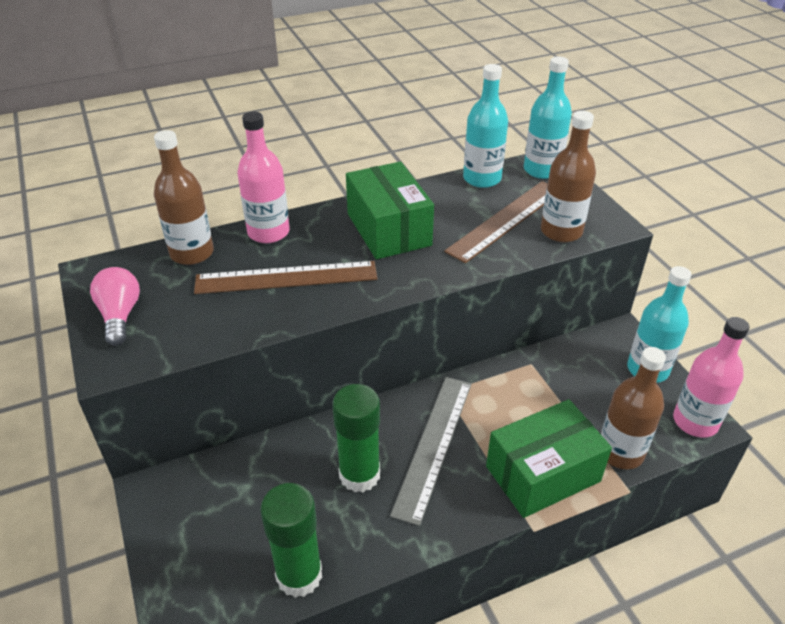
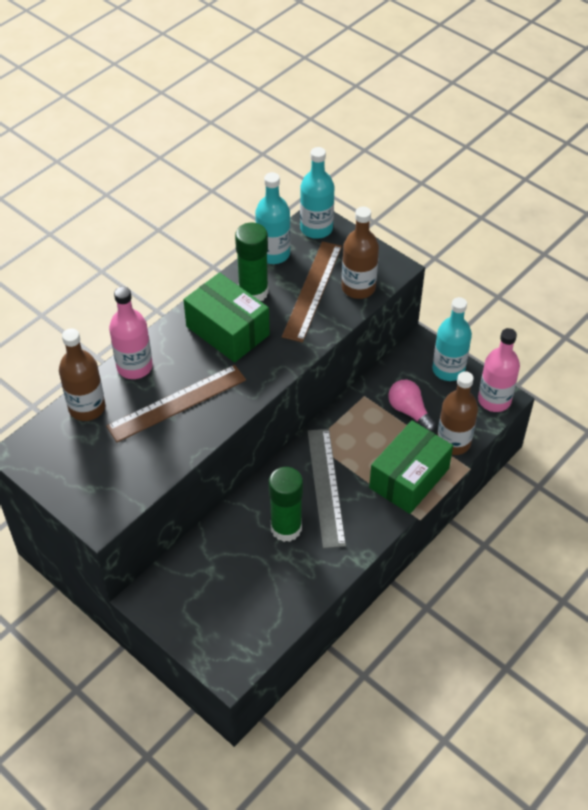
camera: 25 degrees left, 10 degrees up
(120, 315) = (74, 481): pink light bulb -> pink light bulb (409, 411)
(299, 575) = (285, 609): green glue stick -> green glue stick (253, 292)

